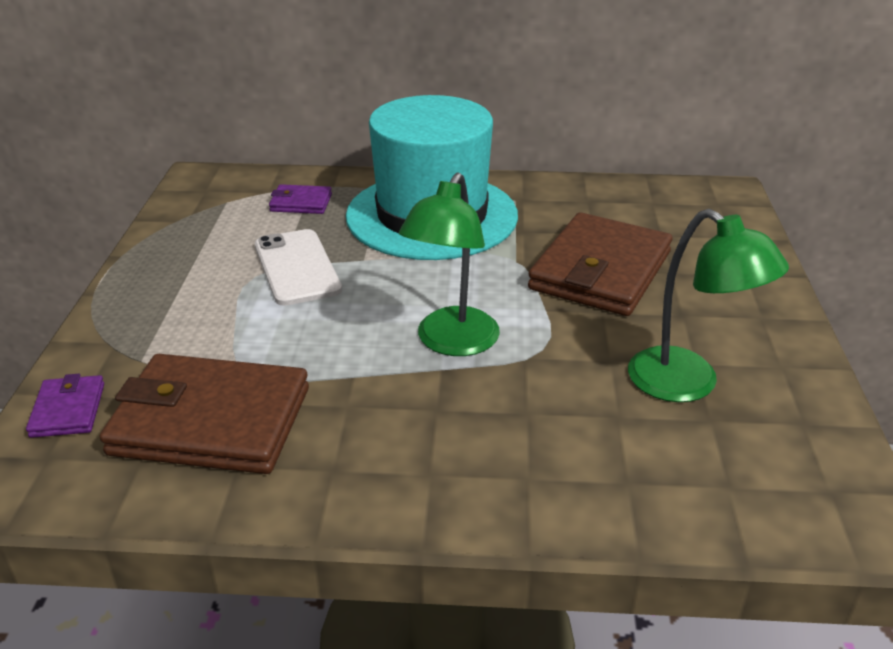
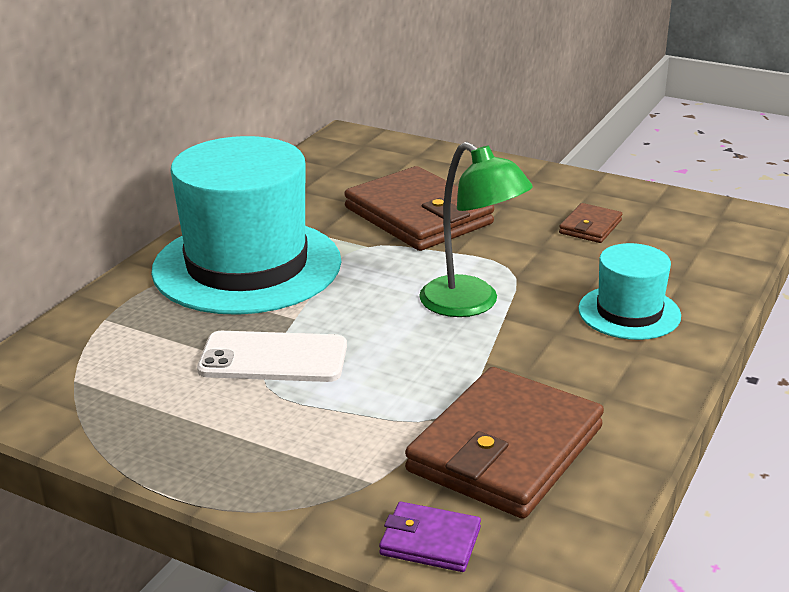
camera: 65 degrees left, 5 degrees down
(301, 203) = (135, 332): purple wallet -> none
(511, 452) = (629, 312): none -> turquoise hat
(688, 384) = (590, 227): green lamp -> brown wallet

